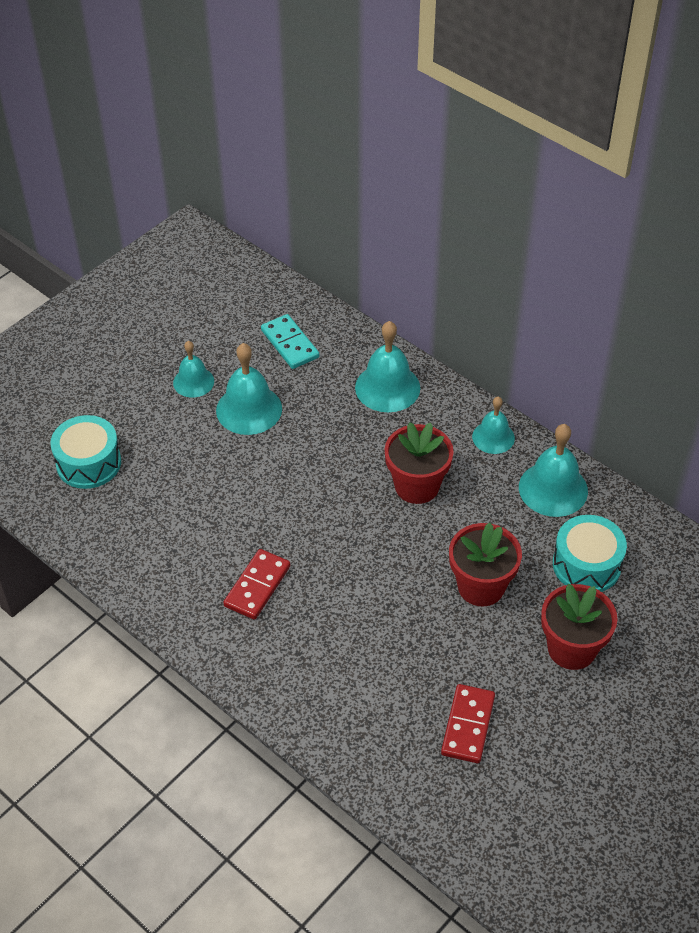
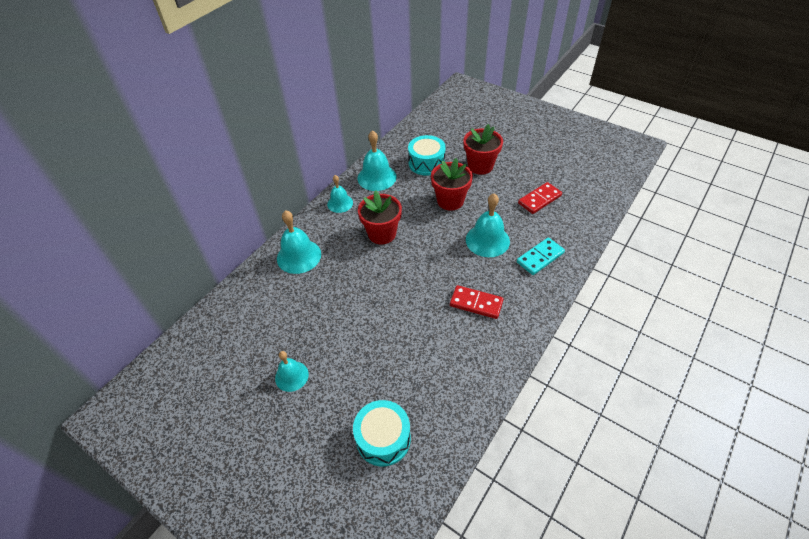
camera: 95 degrees left, 0 degrees up
(249, 409) = (320, 333): turquoise bell -> turquoise bell (487, 240)
(289, 344) = (253, 317): turquoise domino -> turquoise domino (540, 257)
(468, 725) = (539, 199): red domino -> red domino turned 45 degrees counterclockwise

